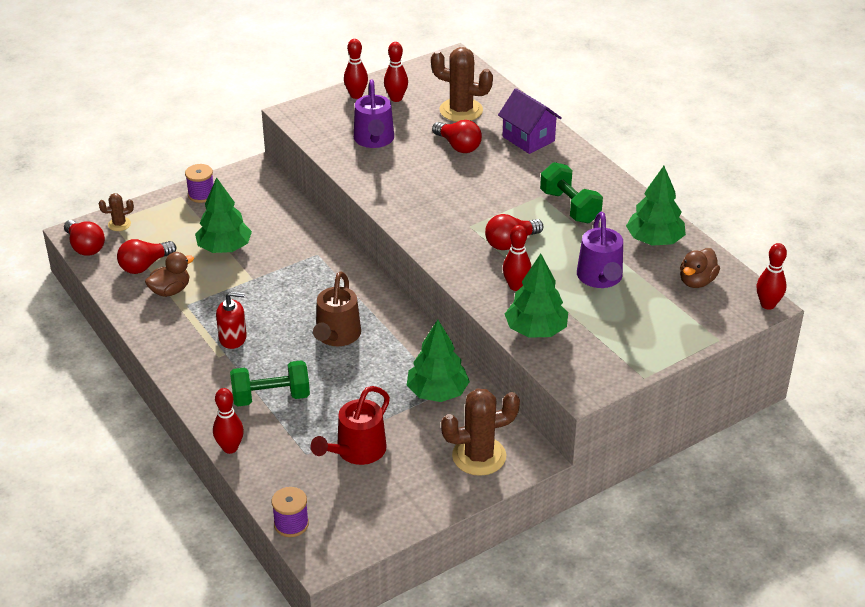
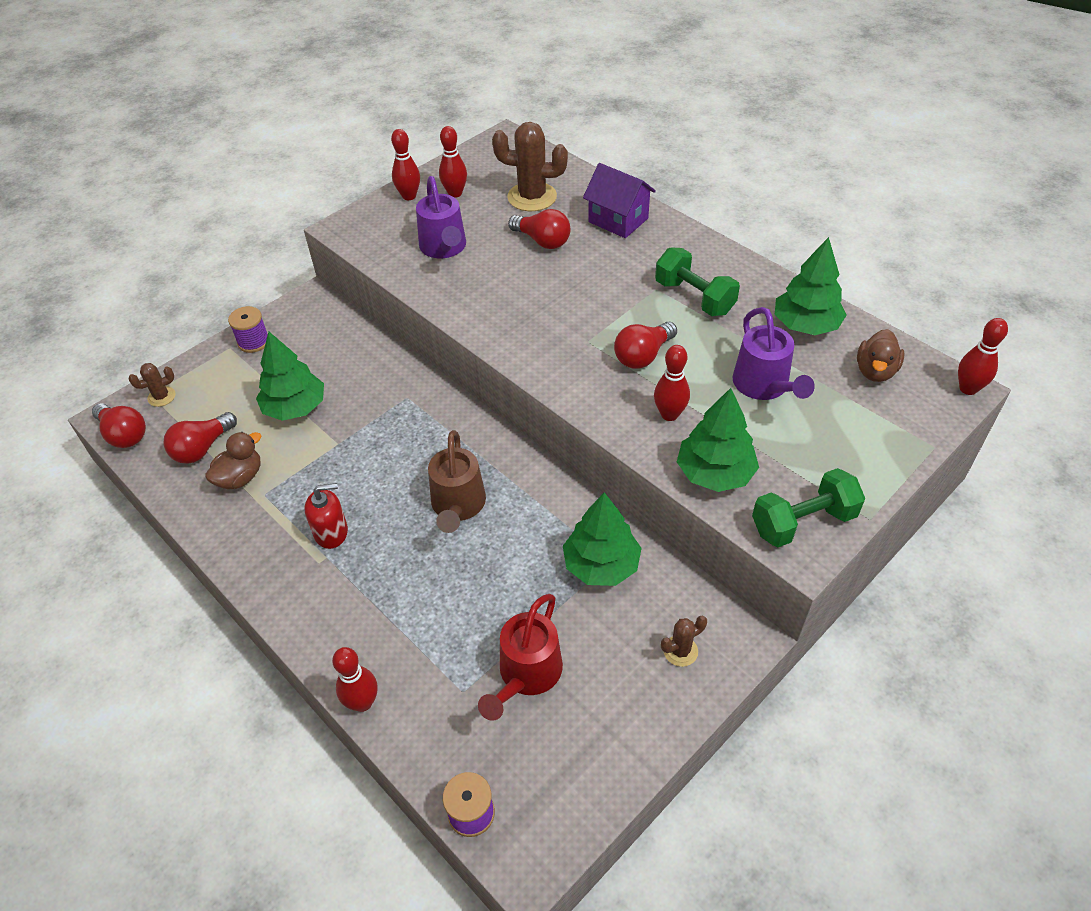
camera: 10 degrees left, 10 degrees up
(271, 397) = (398, 611): green dumbbell -> green dumbbell (803, 522)
(479, 456) = (680, 651): brown cactus -> brown cactus, size x0.51

